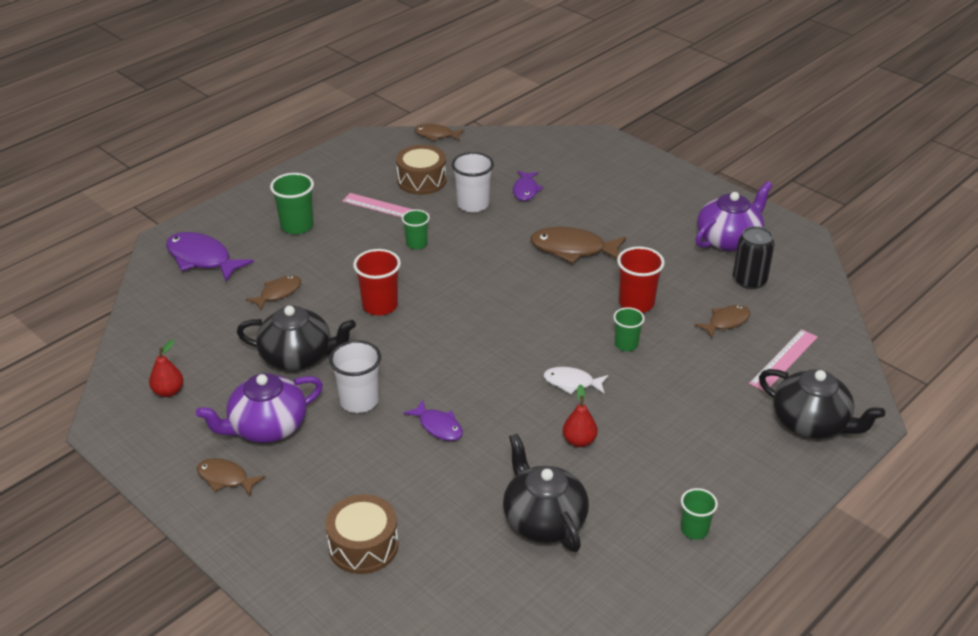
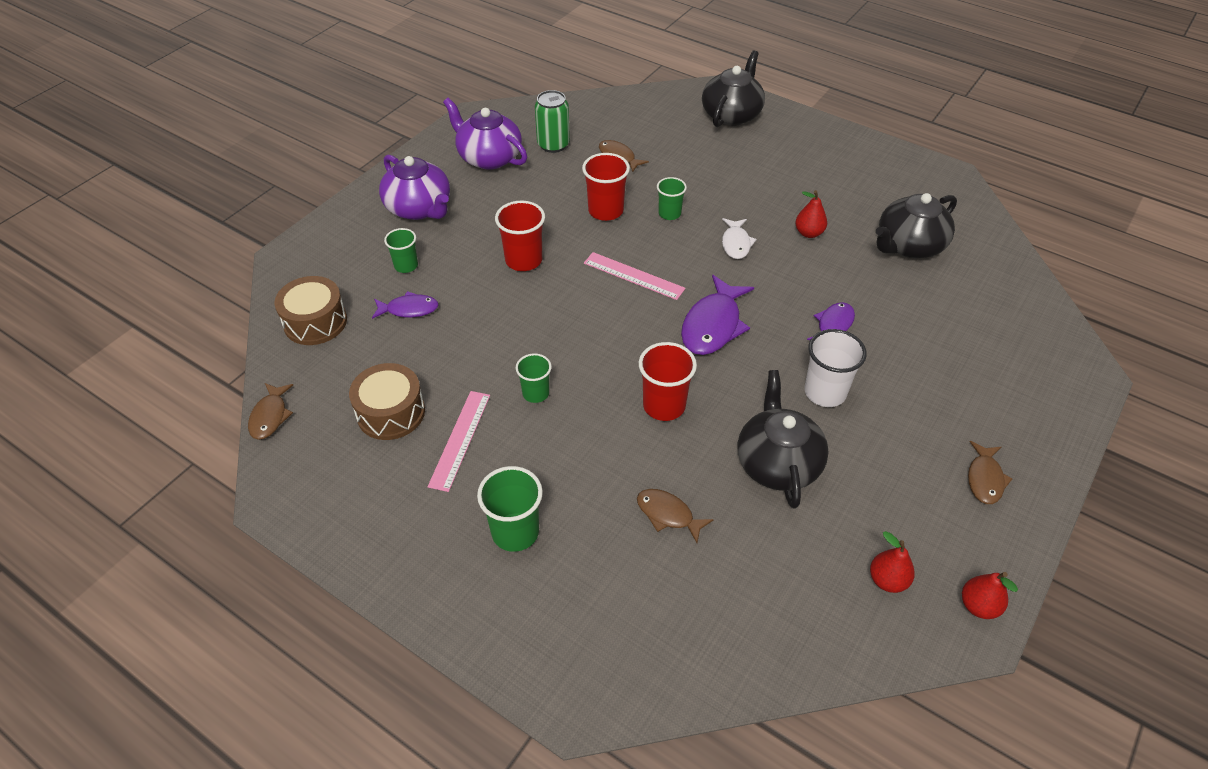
camera: 100 degrees left, 10 degrees up
(121, 435) = (978, 606): none -> red pear
(202, 259) = (614, 632): purple fish -> purple fish (713, 325)
(267, 427) = (897, 462): purple teapot -> purple teapot (419, 208)
(363, 546) = (1002, 352): brown drum -> brown drum (315, 322)
(473, 204) = (444, 353): white cup -> none
(573, 249) = (523, 260): brown fish -> red cup
(694, 530) = (874, 168): green cup -> green cup (406, 266)
(749, 280) = (553, 145): black can -> green can
(783, 360) = (660, 127): pink ruler -> pink ruler (633, 276)

